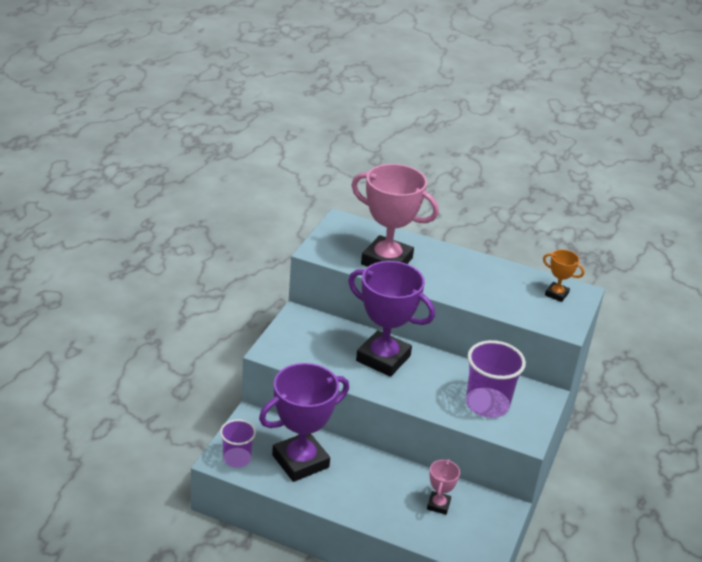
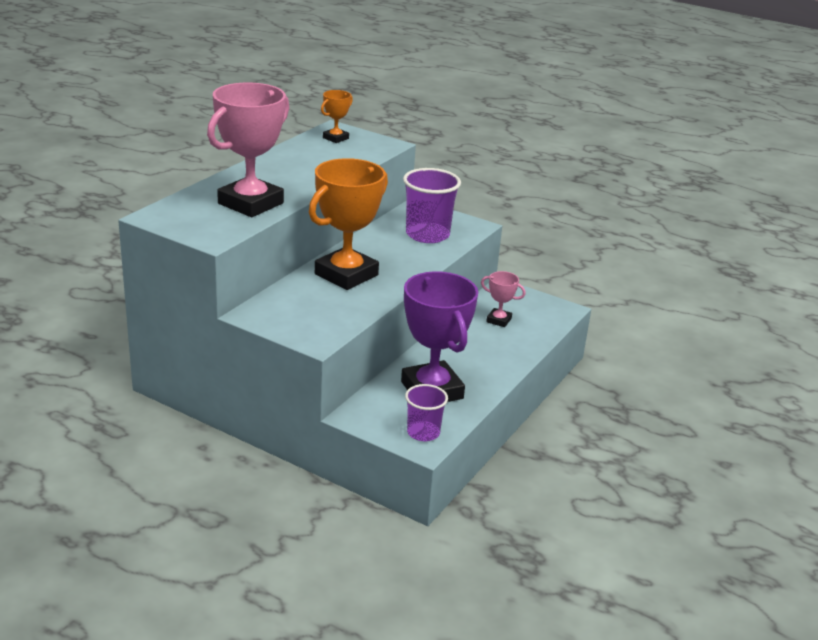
camera: 80 degrees left, 5 degrees down
(383, 358) = (346, 274): purple trophy -> orange trophy

